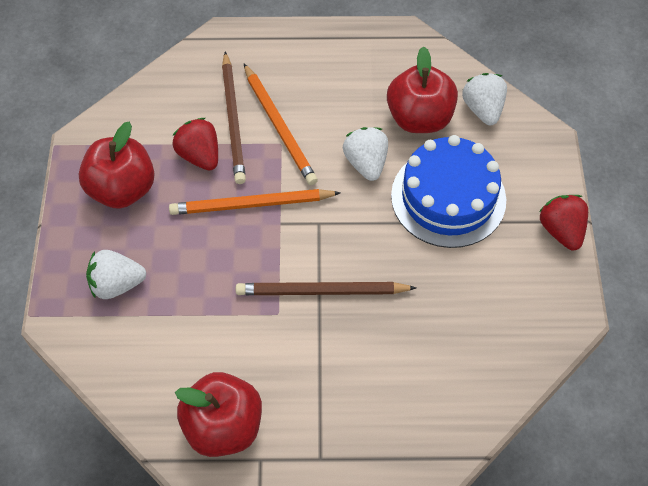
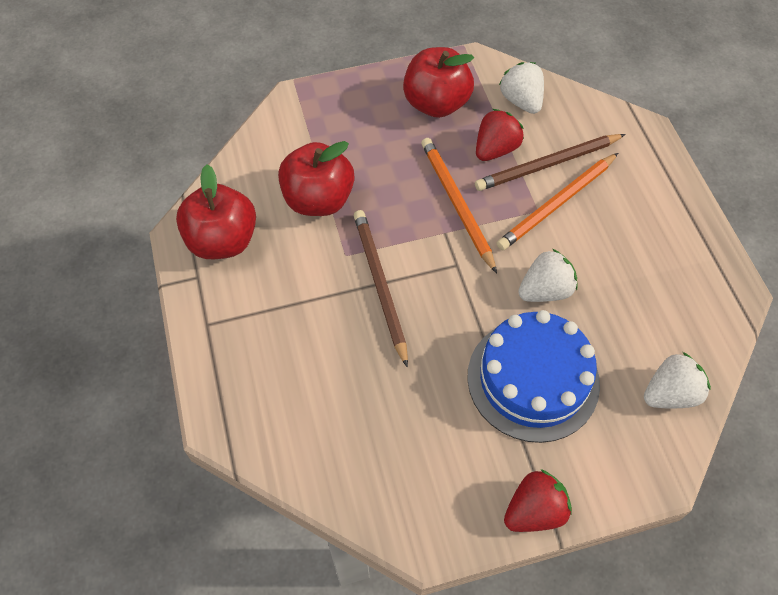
camera: 75 degrees right, 0 degrees up
(117, 284) = (339, 127): white strawberry -> white strawberry (521, 101)
(419, 118) = (626, 329): red apple -> red apple (318, 200)

